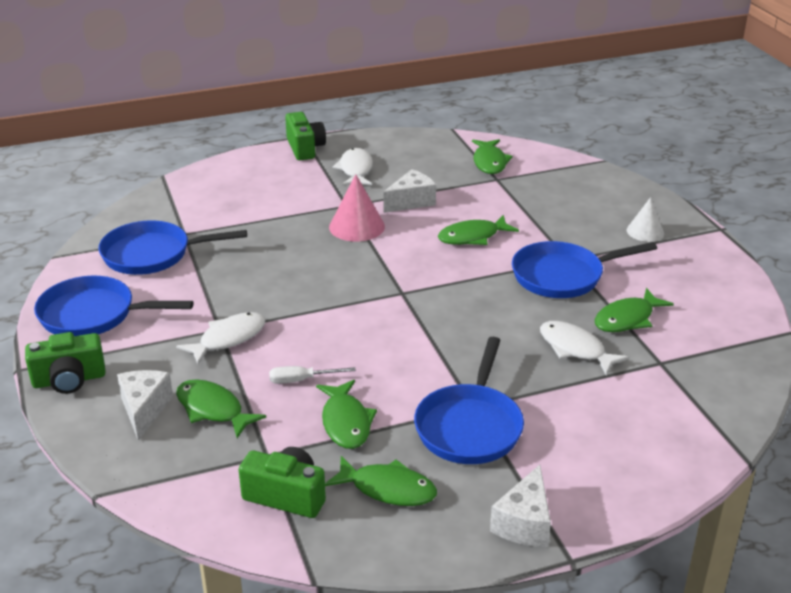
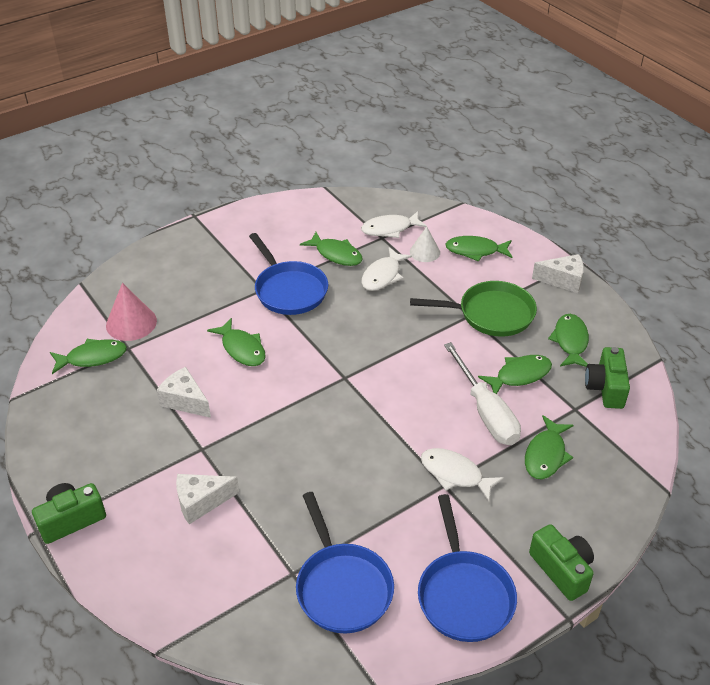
camera: 105 degrees left, 10 degrees up
(144, 409) = (569, 499): white cheese -> white cheese (201, 502)
(301, 380) = (486, 412): white screwdriver -> white screwdriver, size x2.04
(355, 170) = (121, 459): white fish -> white fish (389, 229)
(357, 226) = (242, 431): pink cone -> pink cone (131, 323)
(470, 426) = (491, 314): blue pan -> green pan
(616, 445) = (475, 251): none -> green fish
(645, 231) = (208, 252): white cone -> white cone (425, 252)

